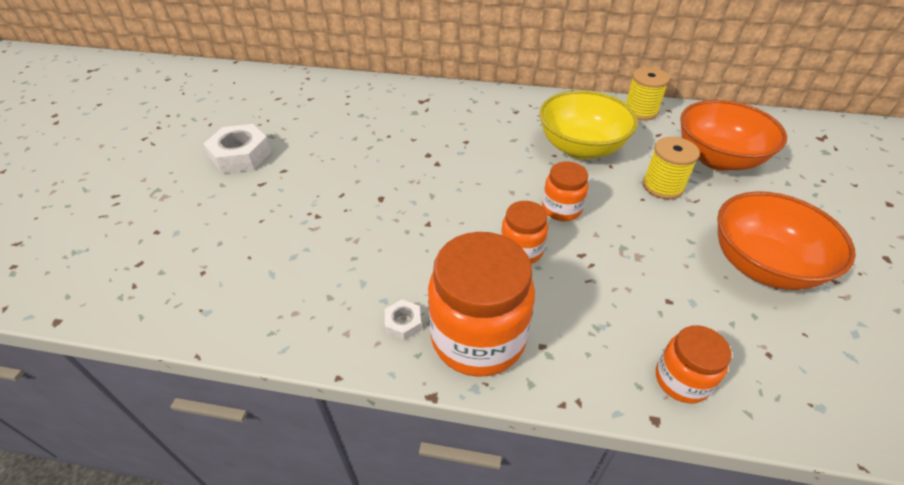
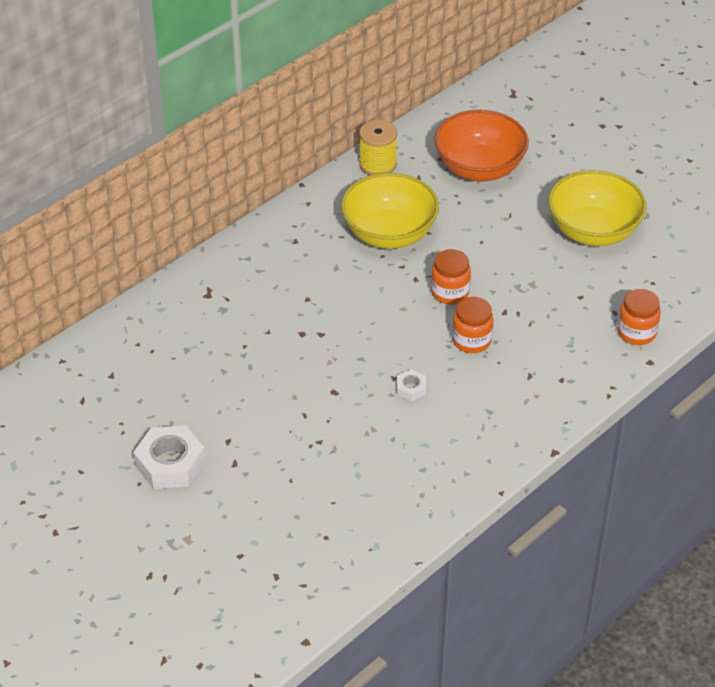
camera: 55 degrees left, 0 degrees up
(403, 323) = (483, 439): white nut -> white nut (411, 388)
(478, 337) = (528, 407): orange jar -> none
(662, 186) = (479, 221): yellow spool -> none
(762, 265) = (593, 231): orange bowl -> yellow bowl

